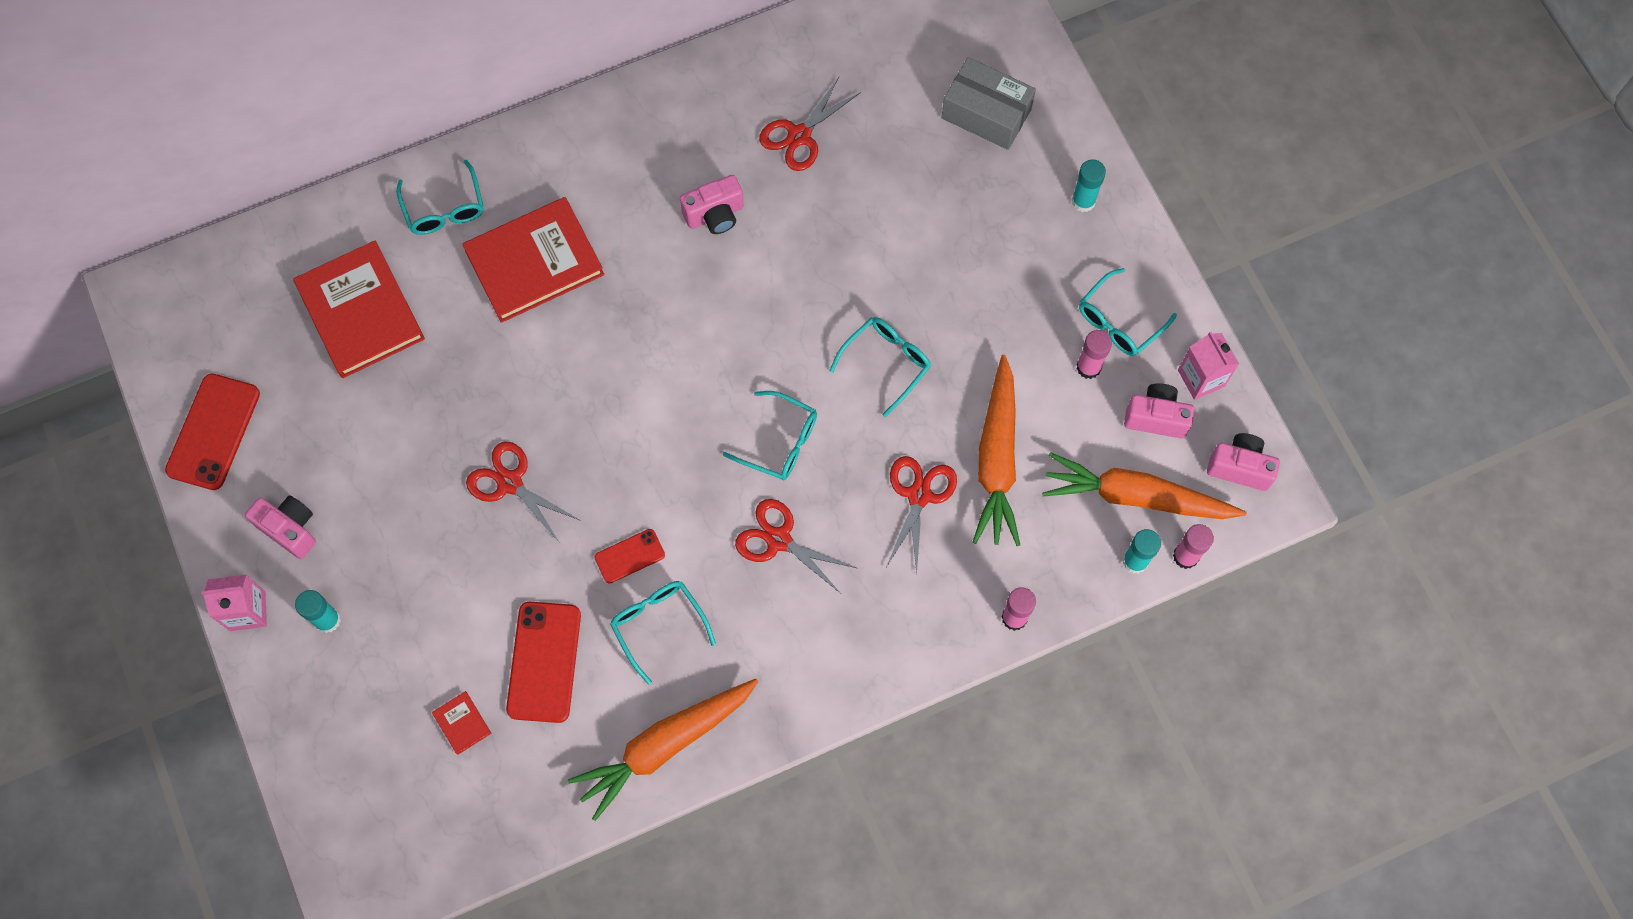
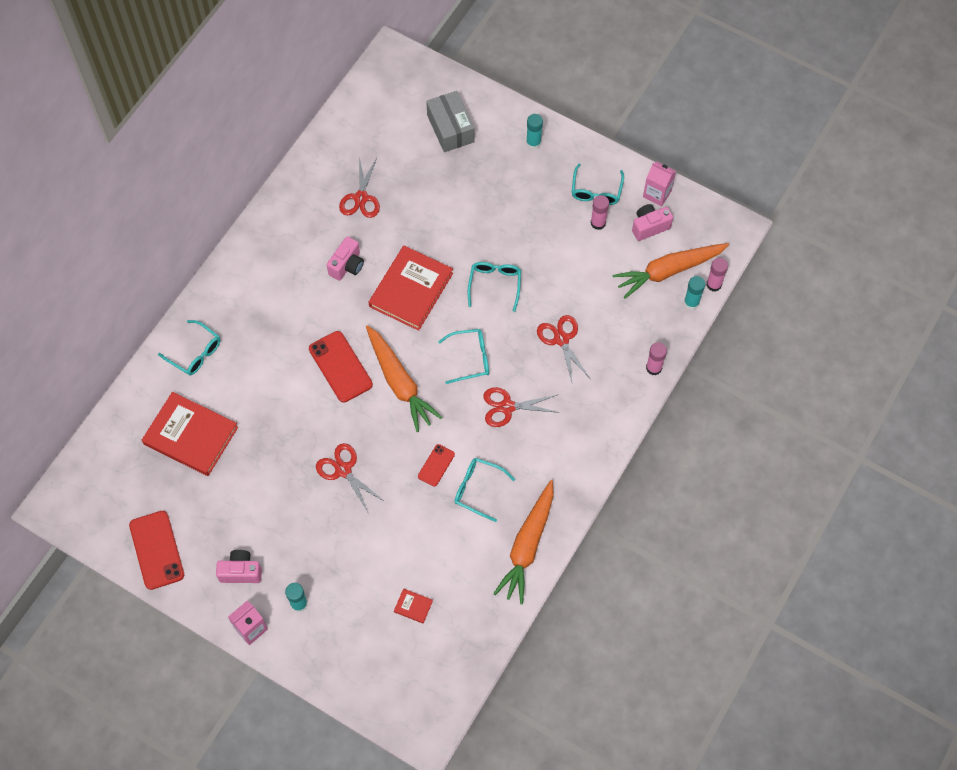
camera: 35 degrees left, 5 degrees down
(510, 483) = (343, 470): red scissors -> red scissors turned 45 degrees clockwise
(534, 262) = (268, 350): red book -> red book (411, 290)
(544, 662) = (432, 547): red phone -> red phone (340, 366)
(986, 113) = (450, 128): grey box -> grey box turned 75 degrees clockwise
(997, 459) = (586, 296): orange carrot -> orange carrot (399, 382)
(1239, 467) = (707, 225): pink camera -> none

